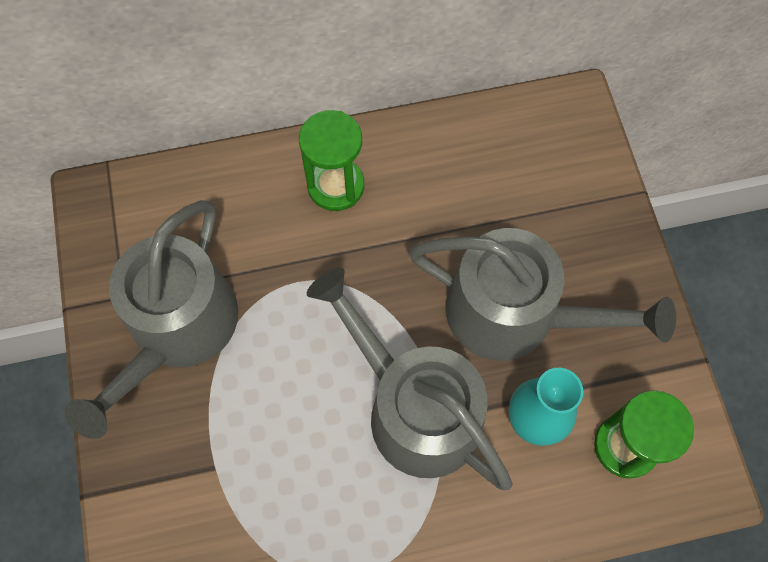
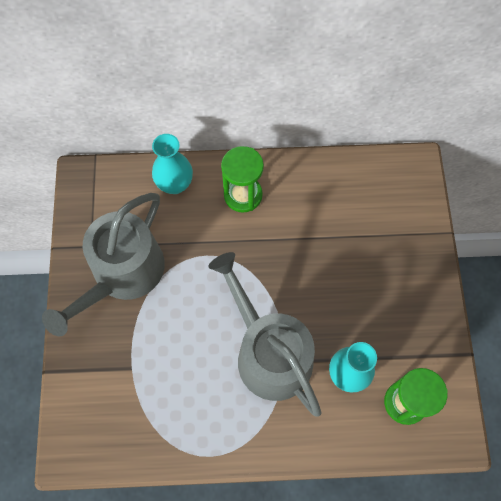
camera: 10 degrees right, 0 degrees up
(233, 186) = (175, 184): none -> turquoise vase
(514, 314) = (347, 301): grey watering can -> none

